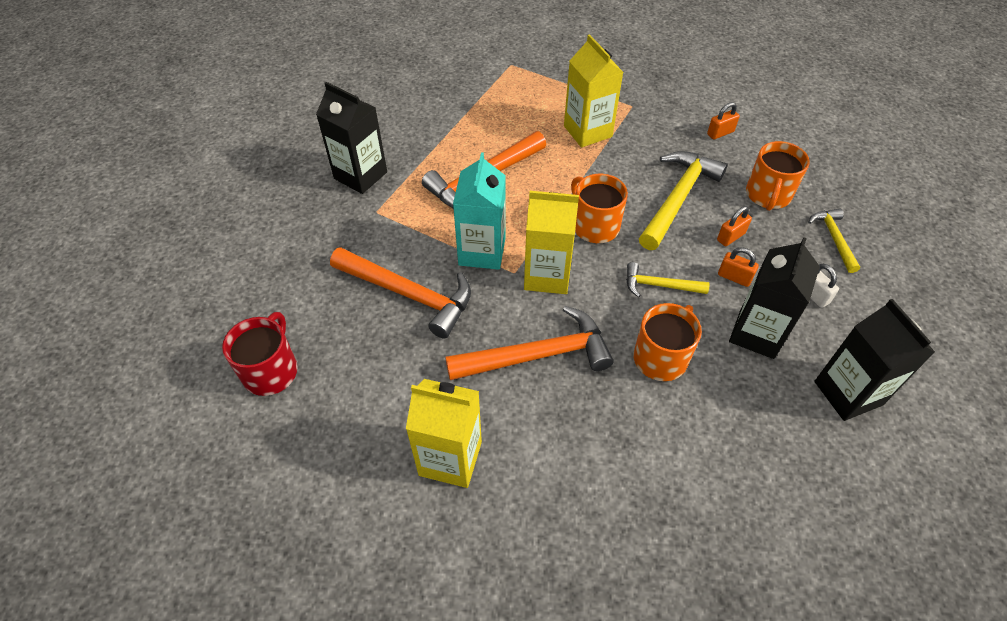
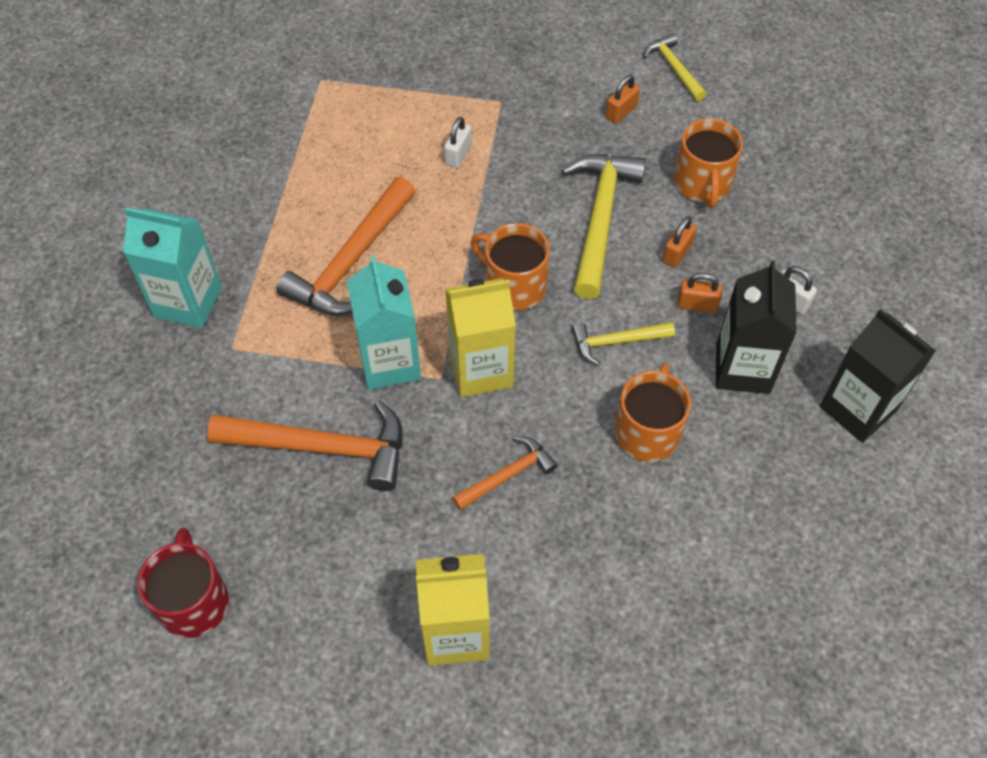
camera: 20 degrees left, 5 degrees up
(360, 175) = (188, 302): black carton -> turquoise carton
(537, 355) = (507, 475): orange hammer -> orange hammer, size x0.55
(587, 131) = (458, 154): yellow carton -> white padlock
(833, 238) = (792, 220): yellow hammer -> yellow hammer (673, 68)

